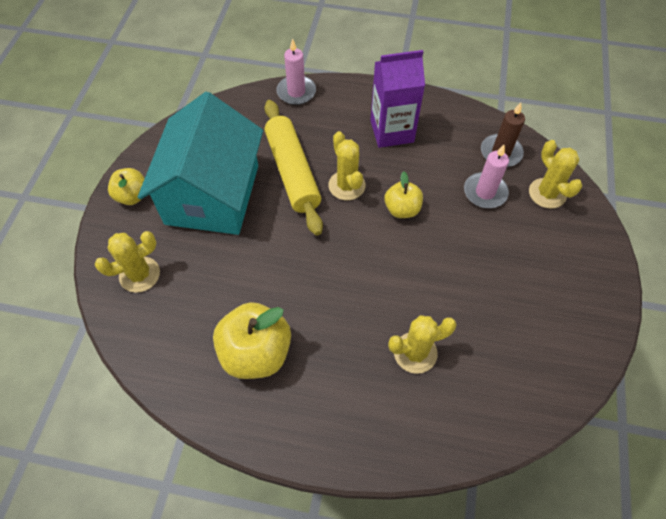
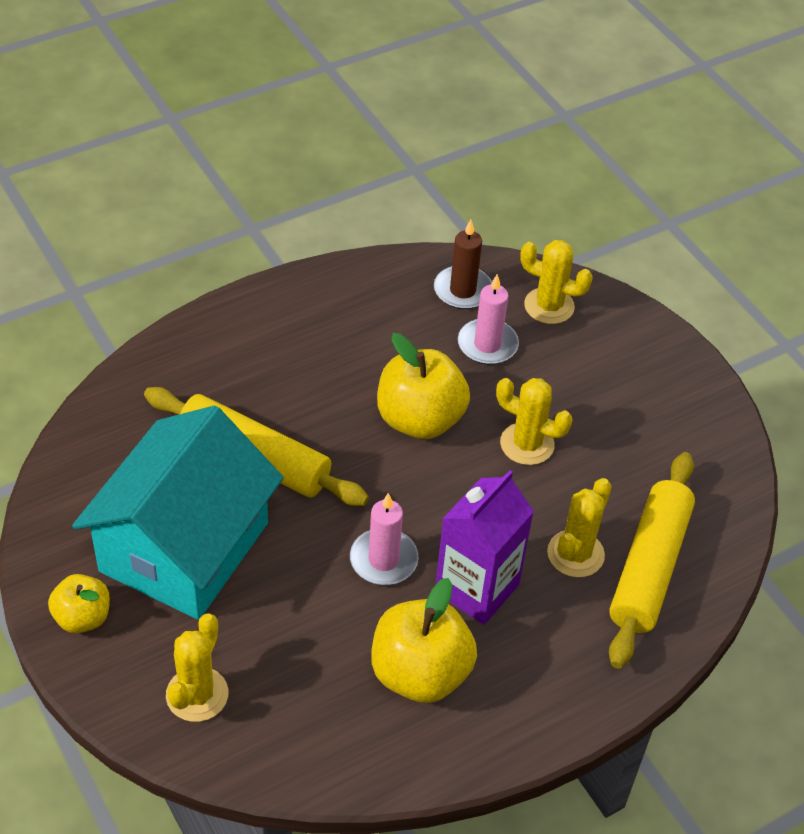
camera: 45 degrees left, 10 degrees down
(212, 194) = (184, 547): turquoise house -> turquoise house turned 60 degrees clockwise
(296, 92) = (156, 361): pink candle -> pink candle (383, 560)
(346, 185) = (333, 433): yellow cactus -> yellow cactus (527, 444)
(392, 131) = (321, 339): purple carton -> purple carton (477, 588)
(402, 209) = (420, 419): yellow apple -> yellow apple, size x1.70
(454, 397) = (649, 567): none -> yellow rolling pin

